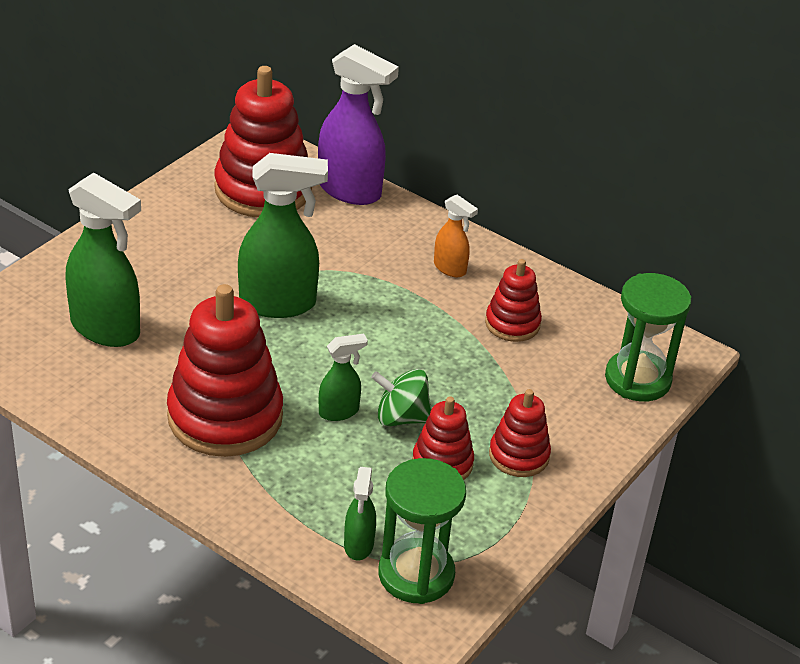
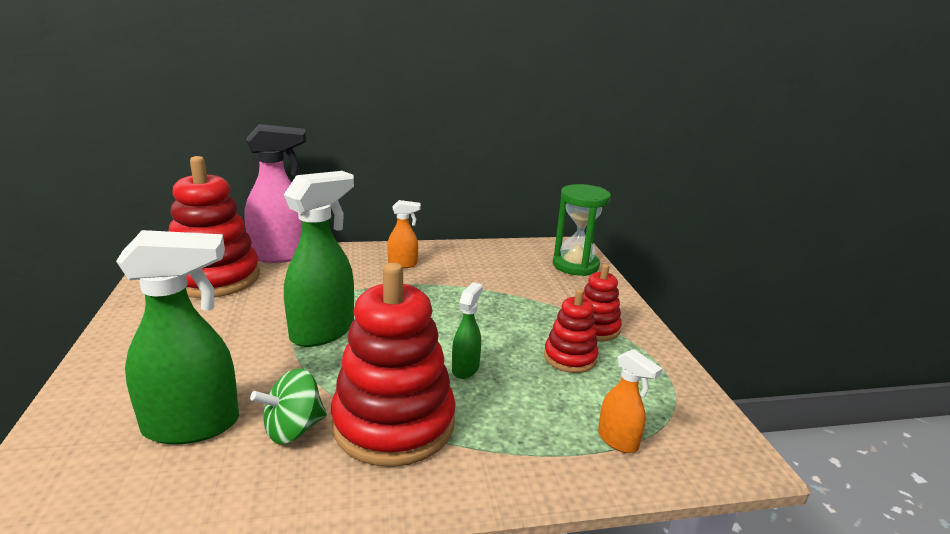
camera: 45 degrees left, 15 degrees down
(350, 191) = (281, 255): purple spray bottle -> pink spray bottle
(358, 545) = (618, 441): green spray bottle -> orange spray bottle
(401, 418) = (506, 348): green spinning top -> green spinning top (293, 429)
(416, 574) = (675, 431): green hourglass -> none
(512, 324) = (479, 272): red stacking toy -> none

